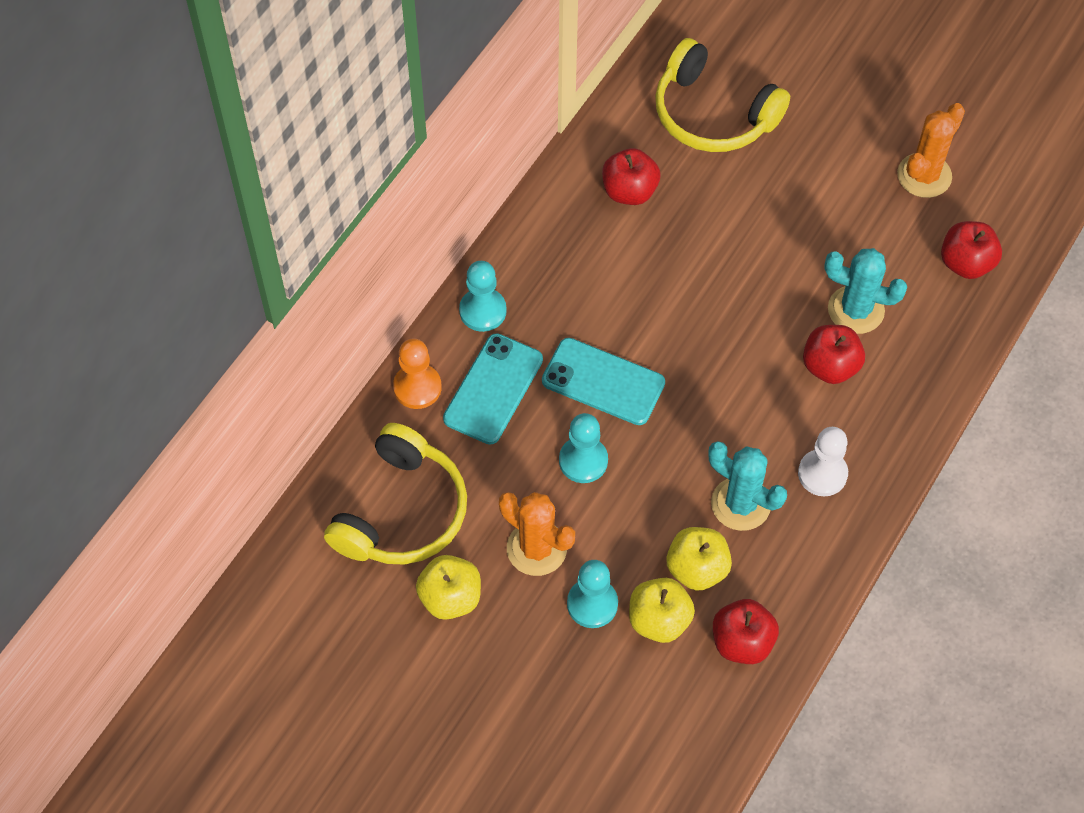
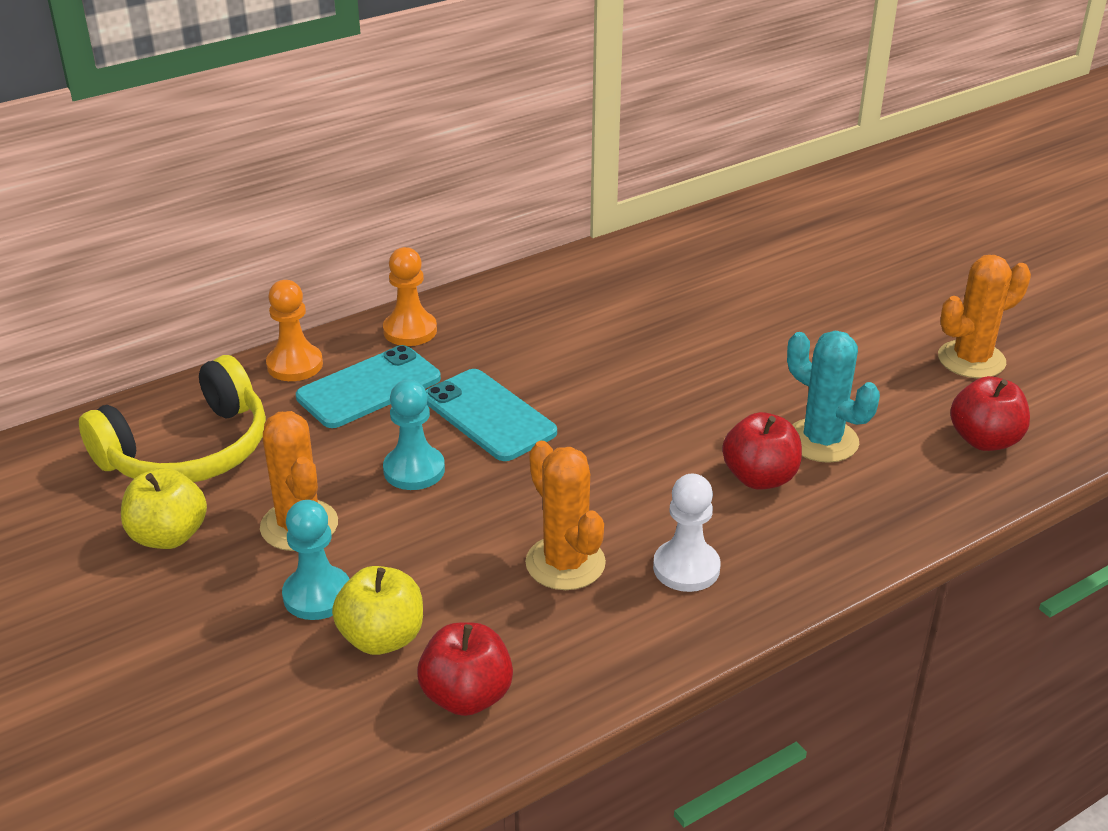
camera: 25 degrees right, 25 degrees down
(483, 311) = (410, 331): turquoise pawn -> orange pawn
(629, 191) = (630, 290): red apple -> none
(697, 569) = (466, 605): yellow apple -> none
(712, 114) = (758, 261): yellow headphones -> none
(740, 504) = (565, 563): turquoise cactus -> orange cactus

